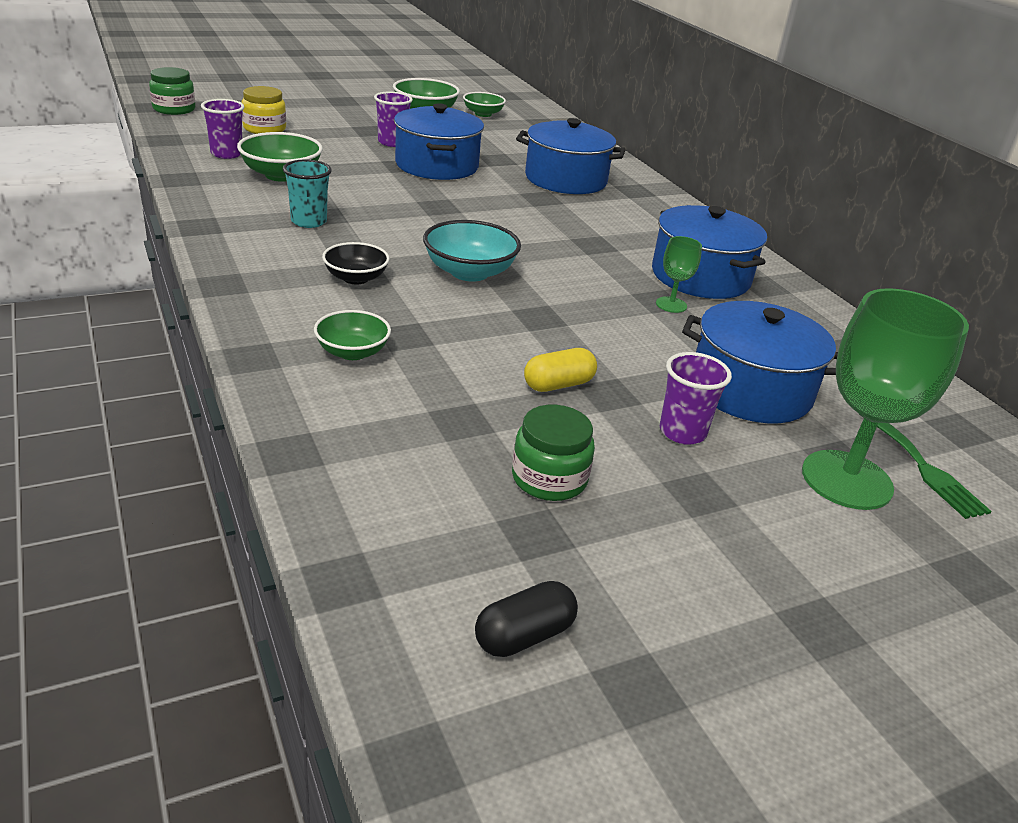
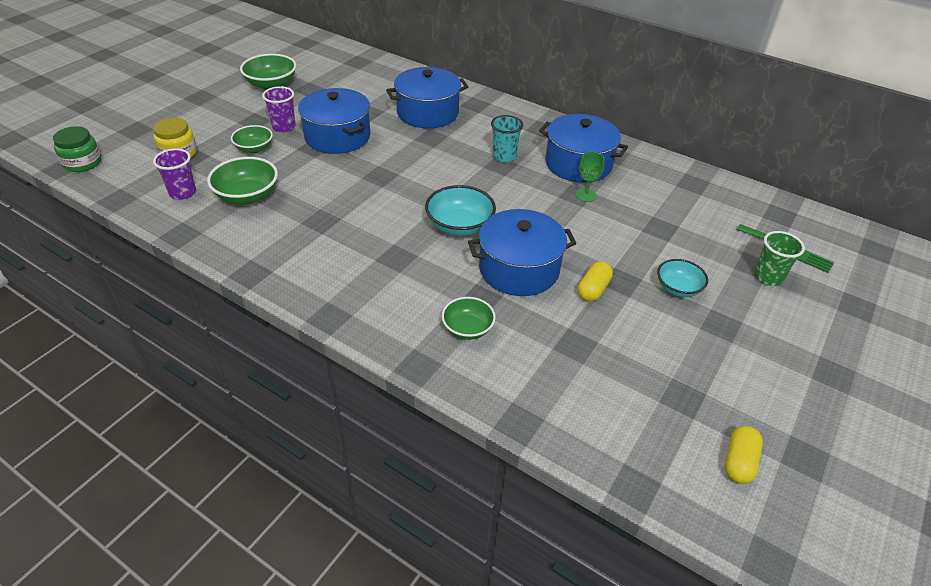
camera: 30 degrees left, 10 degrees up
(308, 221) = (317, 231): turquoise cup -> turquoise cup (504, 156)
(356, 278) = (402, 267): black bowl -> none
(483, 114) = (311, 69): green bowl -> green bowl (254, 148)
(524, 635) = (739, 462): black capsule -> yellow capsule
(549, 478) = (654, 358): green jar -> none
(682, 432) = (678, 288): purple cup -> turquoise bowl
(750, 389) = (678, 239): blue pot -> blue pot (519, 269)
(846, 480) = (768, 277): green goblet -> green cup

